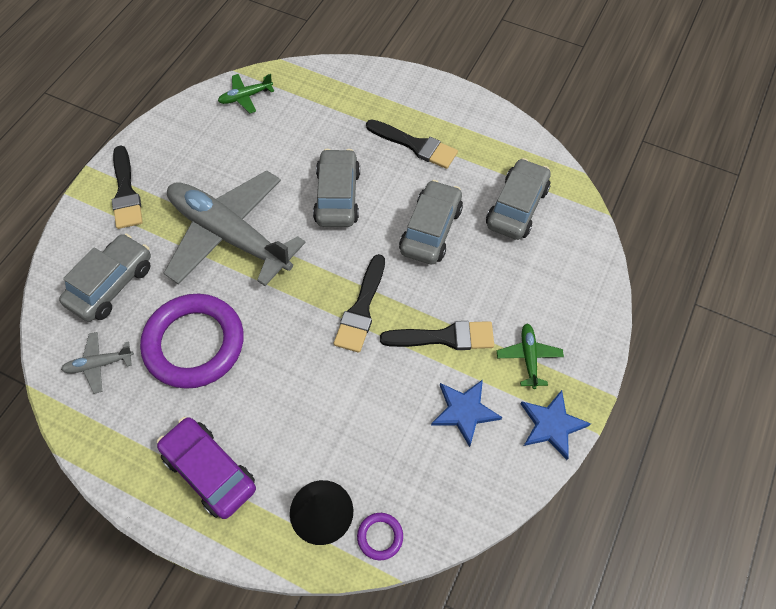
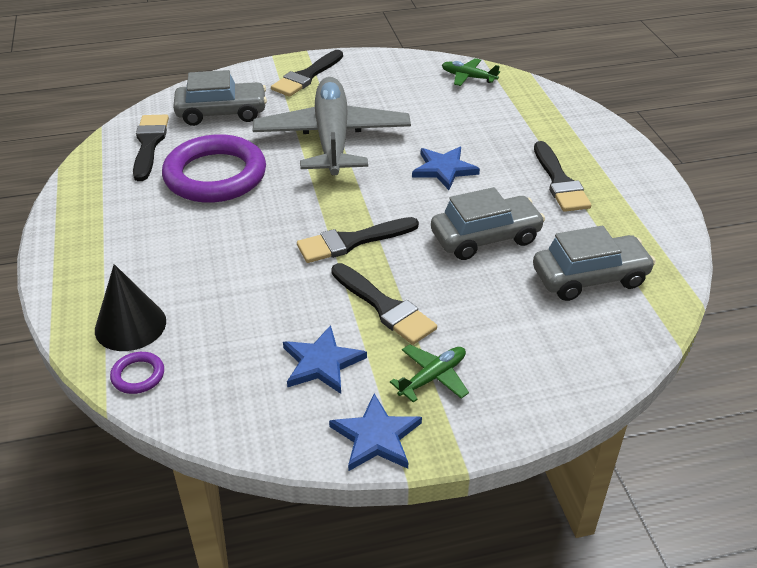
camera: 50 degrees right, 20 degrees down
(99, 364) = (149, 144): grey plane -> black brush
(210, 471) = (111, 244): purple car -> none
(337, 196) = (444, 169): grey car -> blue star

